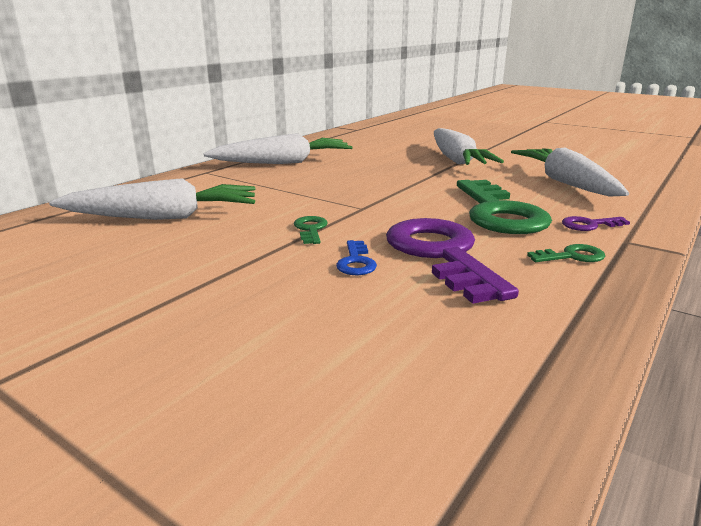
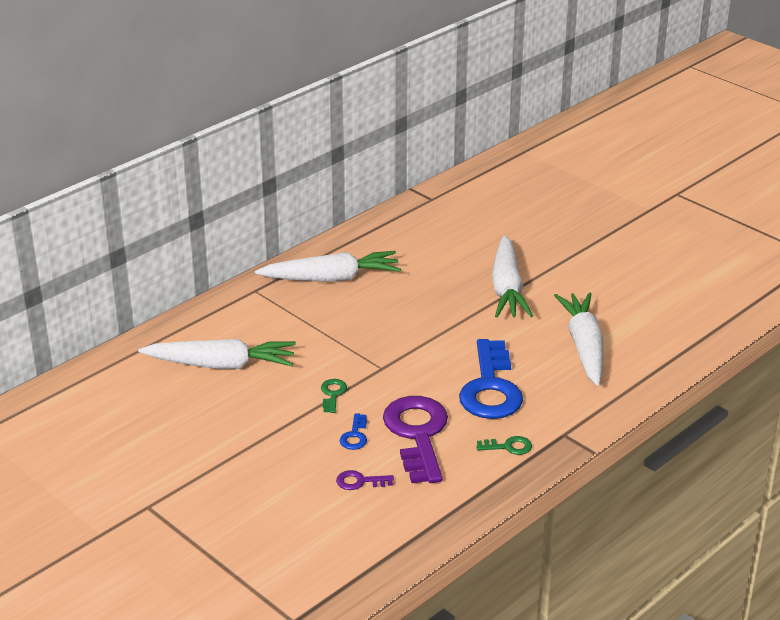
camera: 10 degrees right, 10 degrees up
(499, 213) = (490, 388): green key -> blue key
(589, 225) = (552, 412): purple key -> purple key (360, 481)

